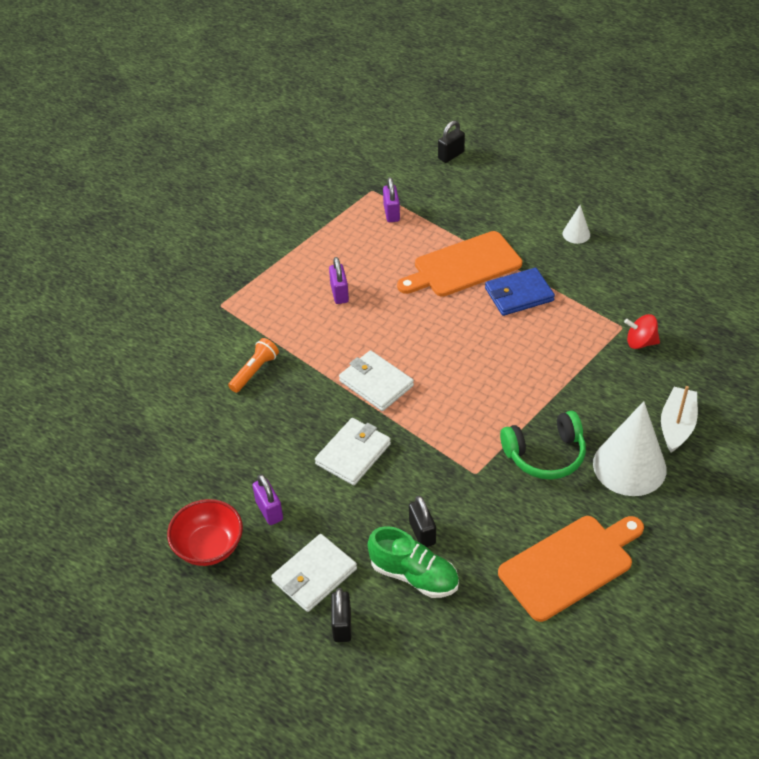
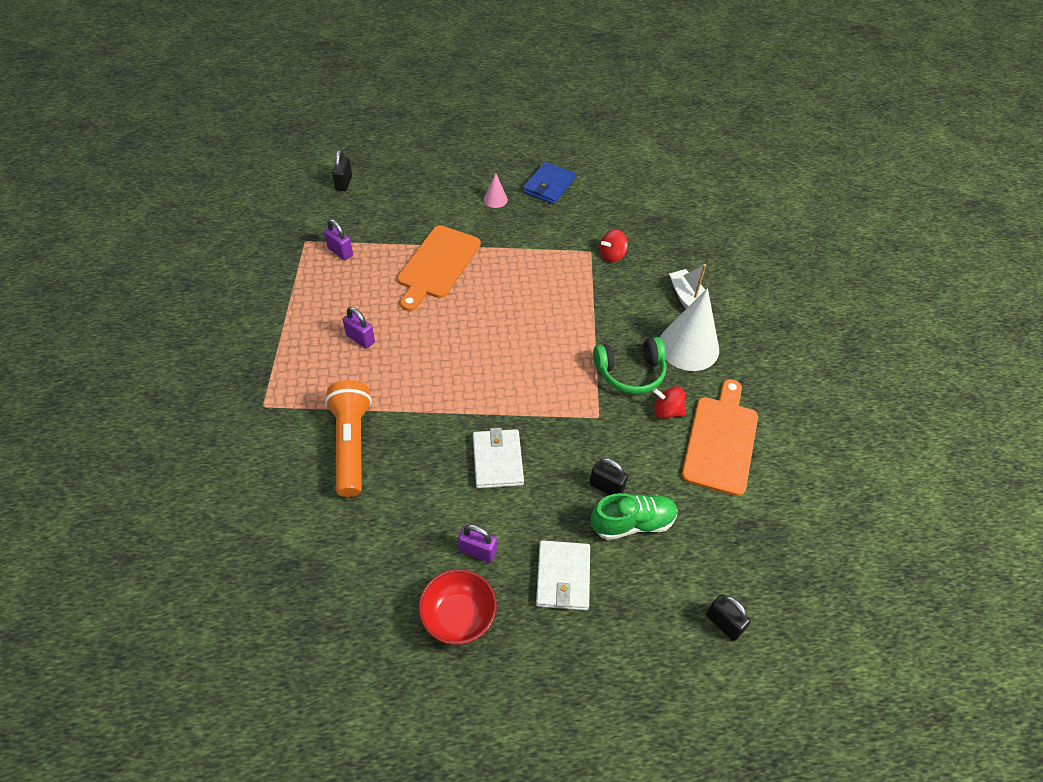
camera: 45 degrees left, 5 degrees up
(255, 371) = (351, 444): orange flashlight -> orange flashlight, size x1.82
(342, 625) = (621, 600): black padlock -> black padlock (723, 623)
(376, 383) = (460, 394): white wallet -> none
(519, 294) = (499, 265): blue wallet -> blue wallet (548, 186)
(544, 508) = (667, 411): none -> red spinning top
(545, 455) = (630, 373): green headphones -> green headphones turned 45 degrees clockwise
(576, 234) = (495, 199): white cone -> pink cone

